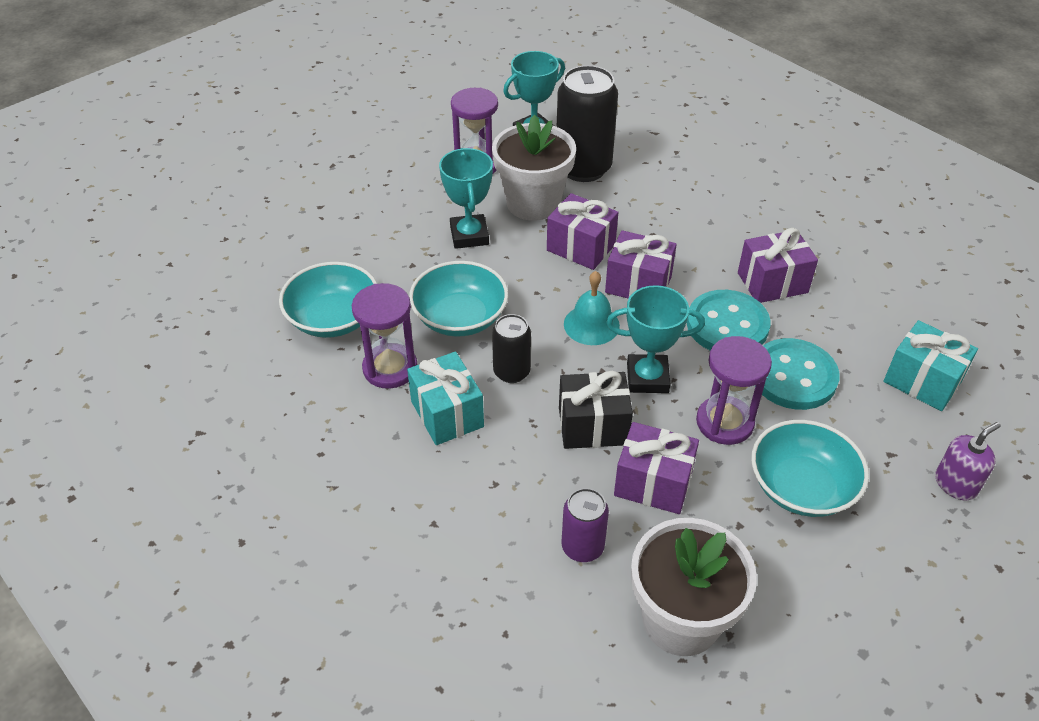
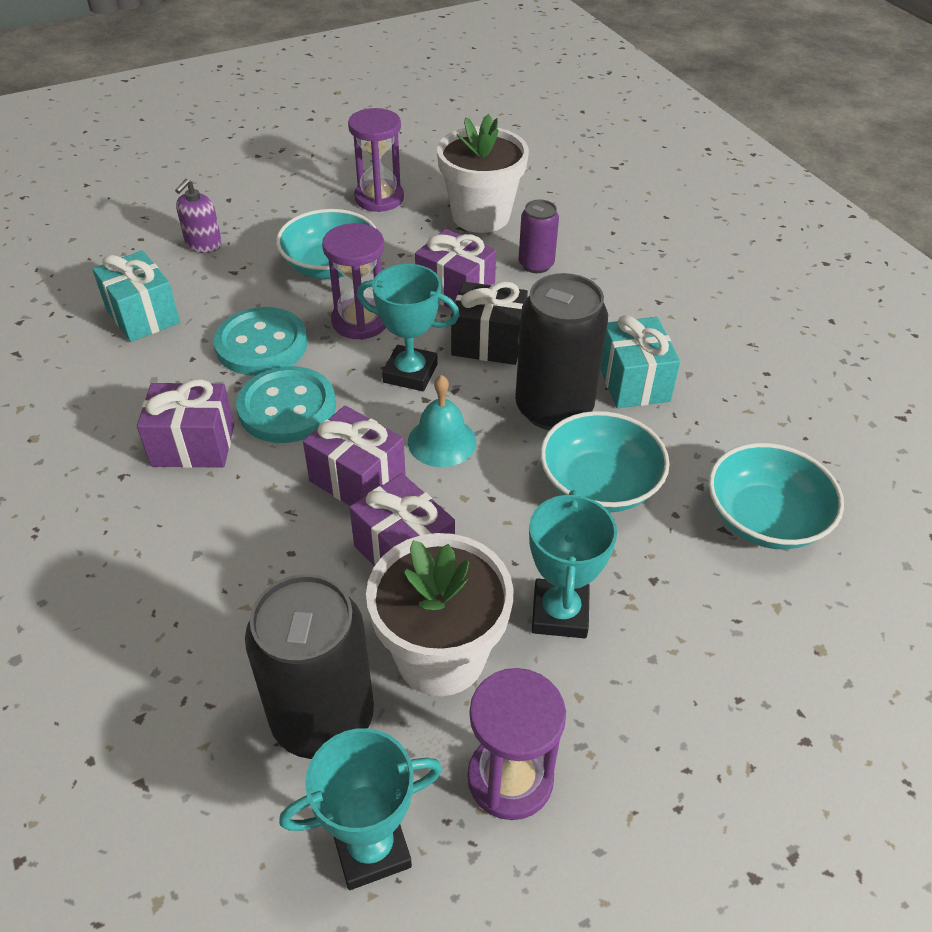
camera: 165 degrees left, 0 degrees up
(390, 368) = (692, 441): purple hourglass -> purple hourglass (379, 198)
(511, 372) = (553, 408): black can -> black can, size x1.86
(955, 484) = (203, 244): purple soap dispenser -> purple soap dispenser turned 45 degrees counterclockwise

